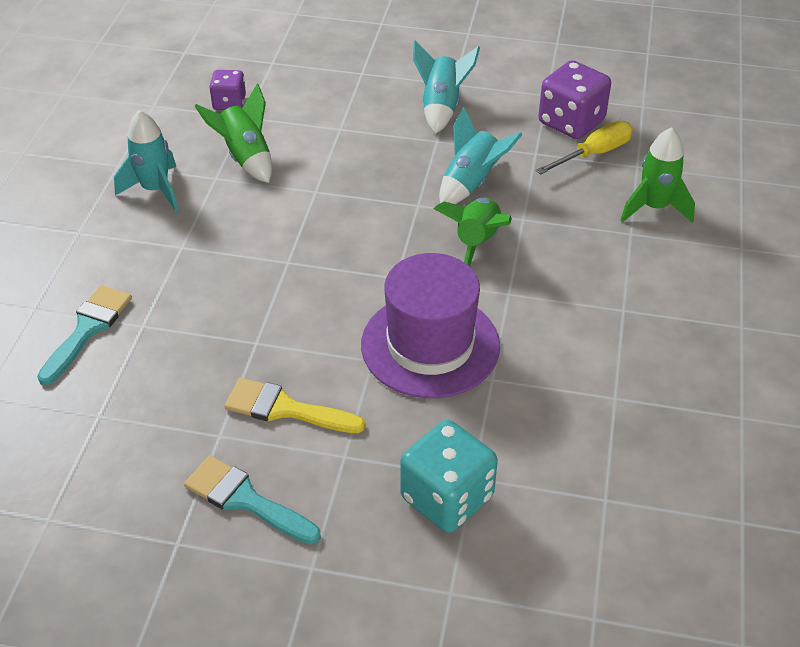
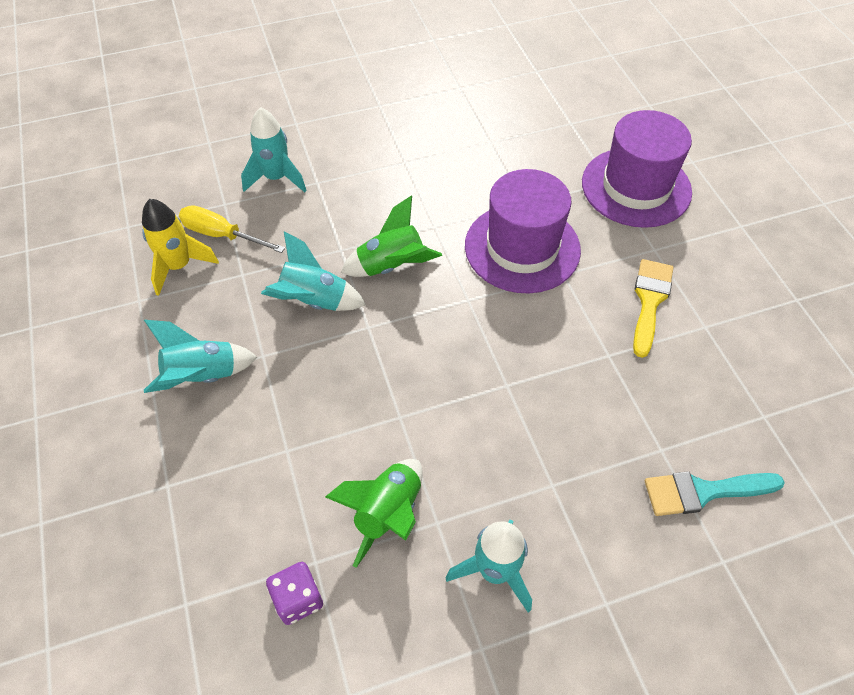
camera: 120 degrees left, 10 degrees up
(245, 499) = (735, 282): turquoise brush -> none
(285, 409) = (649, 301): yellow brush -> yellow brush turned 150 degrees counterclockwise
(447, 497) = (636, 187): turquoise dice -> purple hat
(571, 122) = (179, 266): purple dice -> yellow rocket
(654, 208) = (276, 178): green rocket -> turquoise rocket

